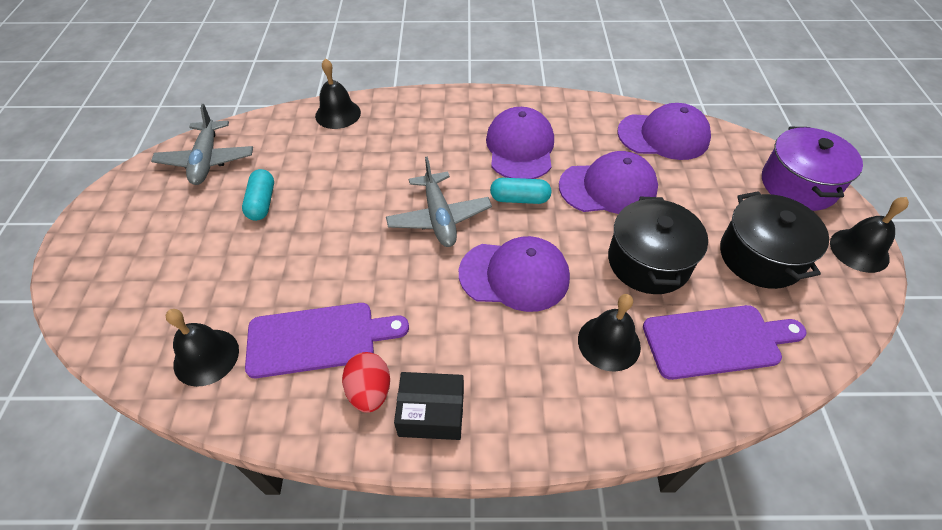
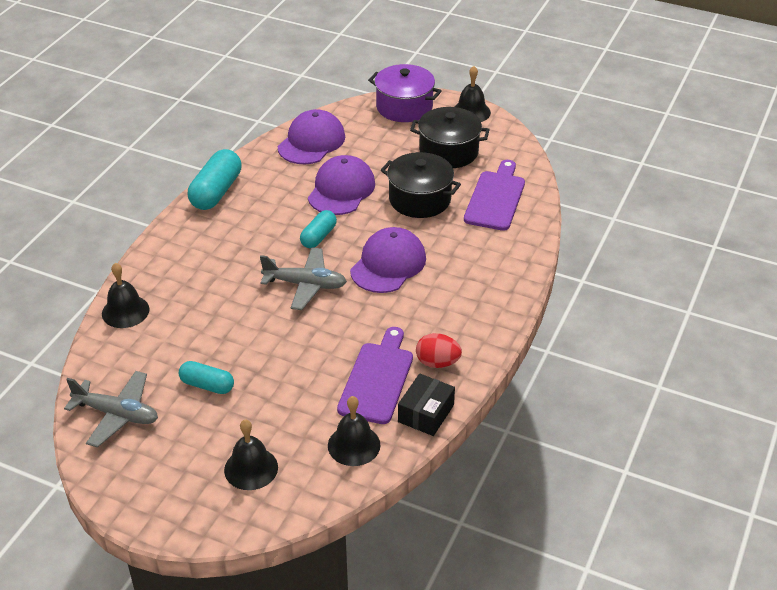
camera: 65 degrees left, 10 degrees down
(431, 412) = (470, 337): black box -> black box (426, 413)
(520, 147) = (263, 217): purple cap -> none
(532, 103) = (216, 192): none -> turquoise capsule
(609, 343) = (469, 242): black bell -> black bell (251, 468)

